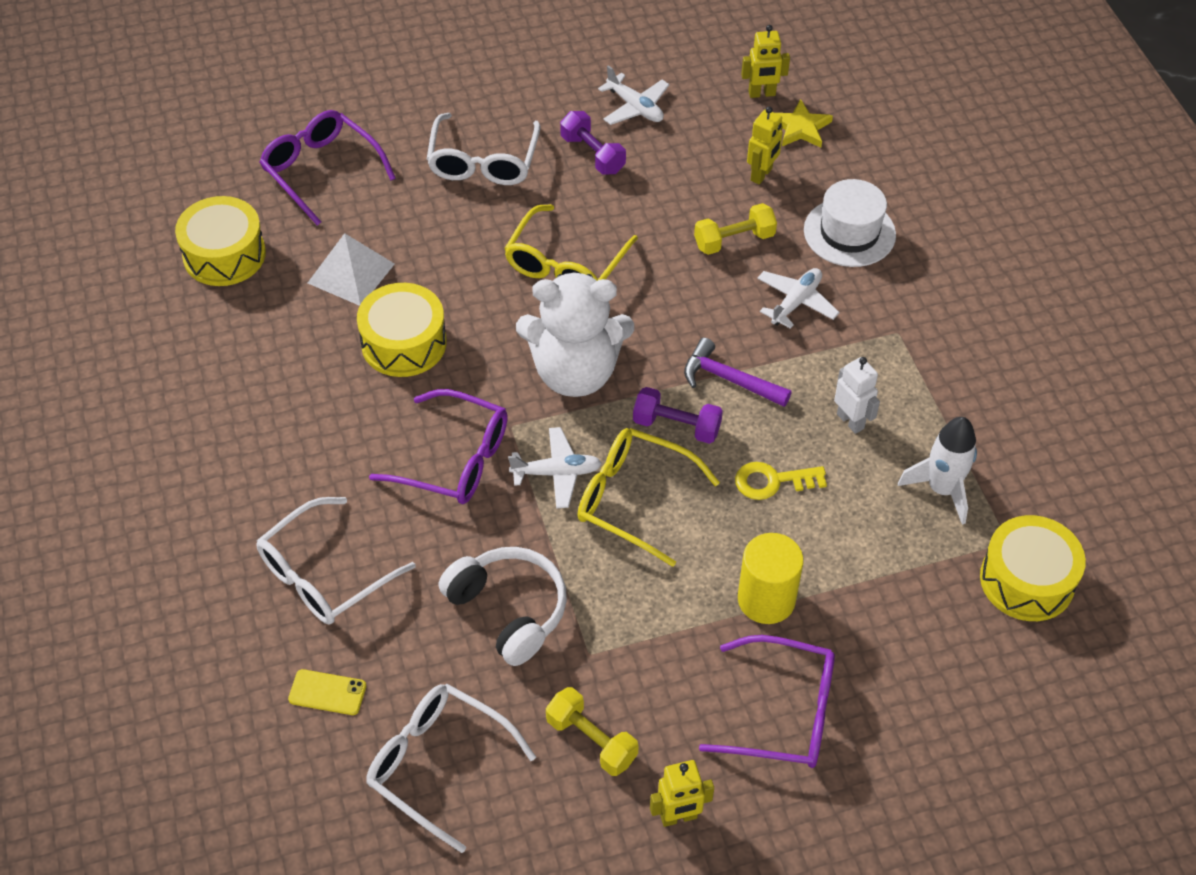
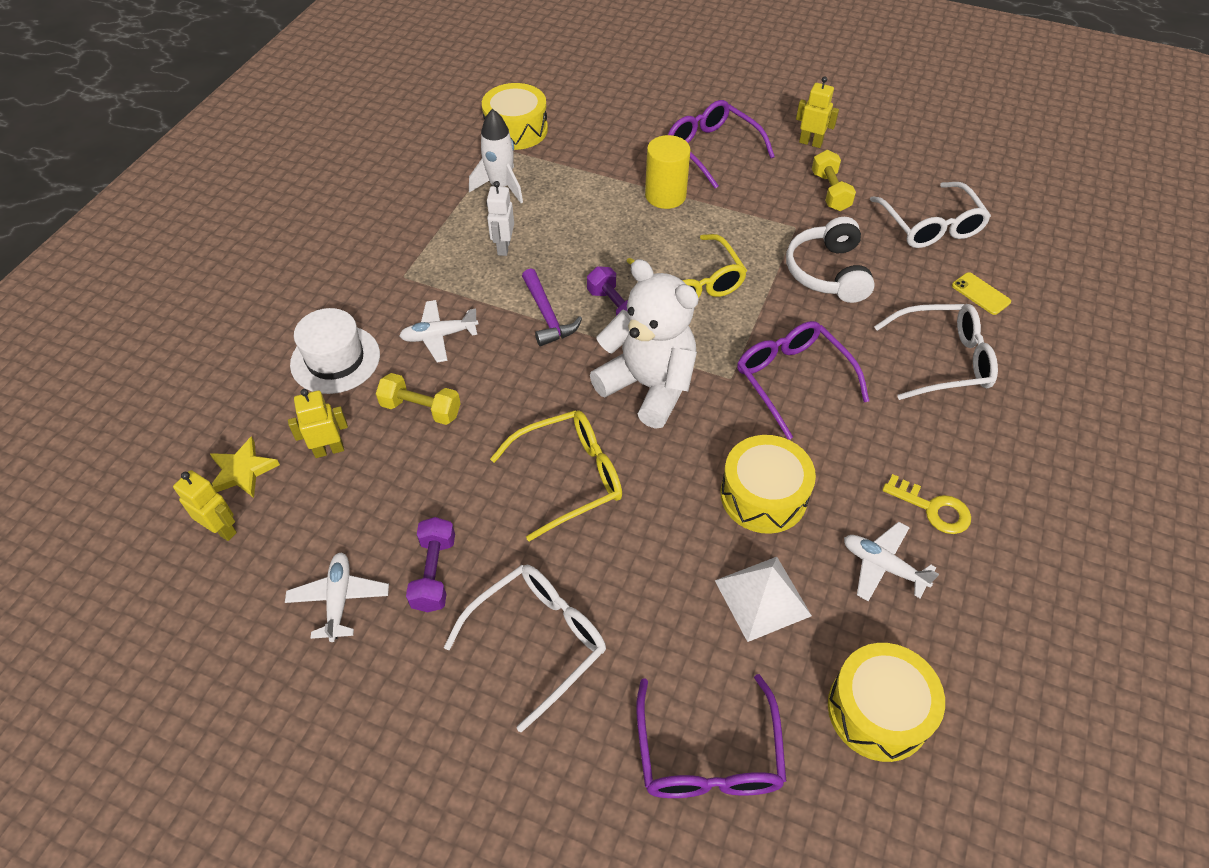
camera: 140 degrees left, 0 degrees up
(556, 473) = (726, 329): white plane -> white plane (883, 566)
(772, 481) = (592, 245): yellow key -> yellow key (933, 508)

